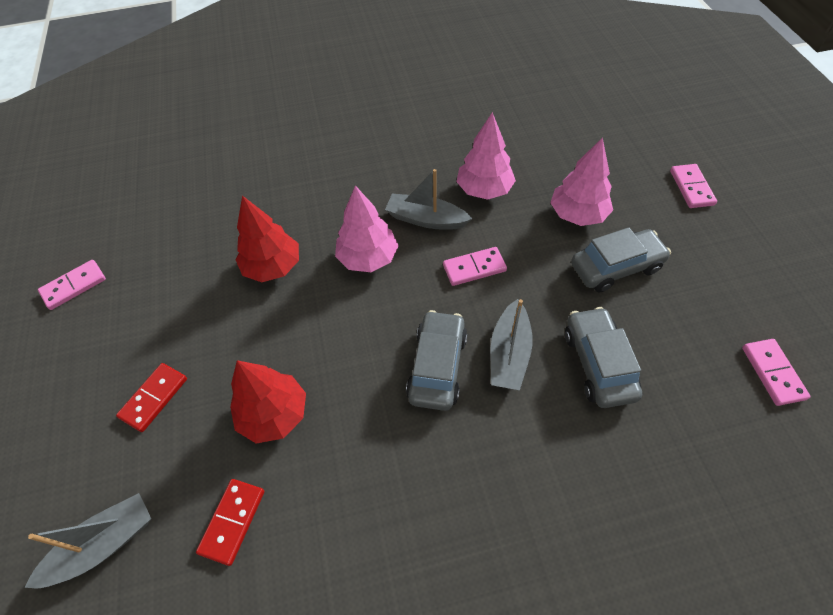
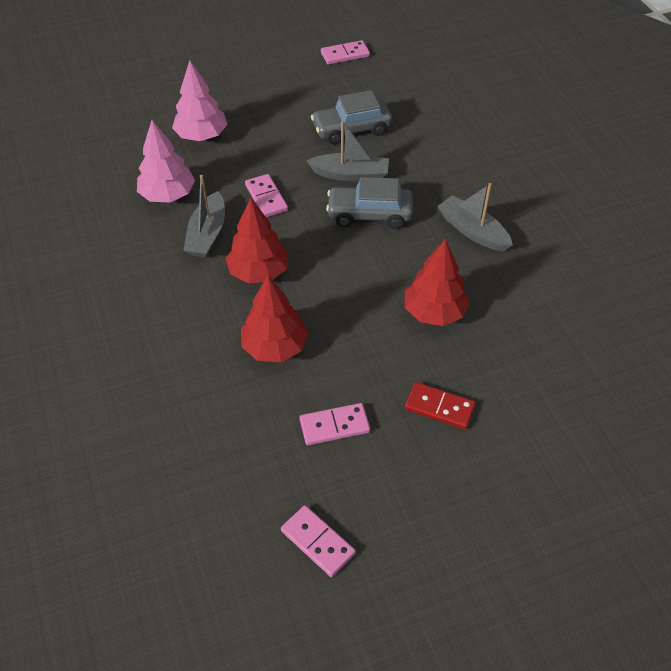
camera: 100 degrees left, 5 degrees down
(103, 544) = (572, 401): grey boat -> grey boat (472, 231)
(232, 521) = (527, 319): red domino -> none
(368, 258) = (258, 272): pink tree -> red tree
(616, 267) = (260, 117): grey car -> none
(691, 188) = (171, 72): pink domino -> pink domino (334, 426)

